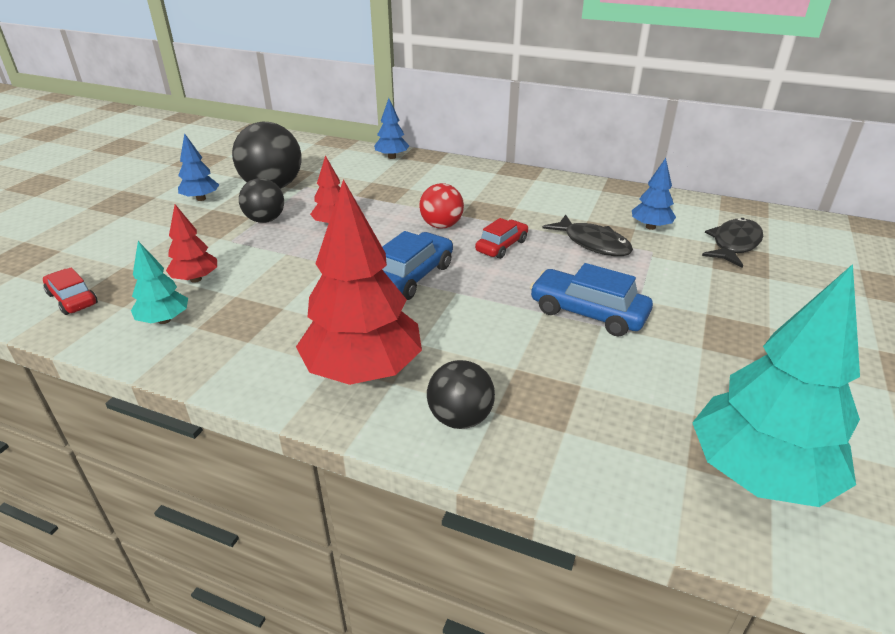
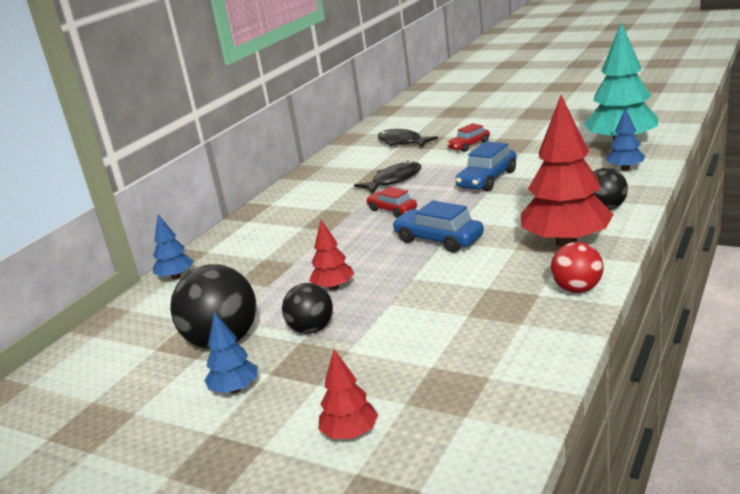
camera: 80 degrees left, 10 degrees down
(73, 299) = (476, 417): red car -> red car (469, 145)
(164, 320) = (512, 344): turquoise tree -> none
(196, 279) = (437, 344): red tree -> red tree (350, 433)
(441, 225) = (350, 236): red ball -> red ball (577, 289)
(650, 227) = (372, 164): blue tree -> blue tree (625, 169)

